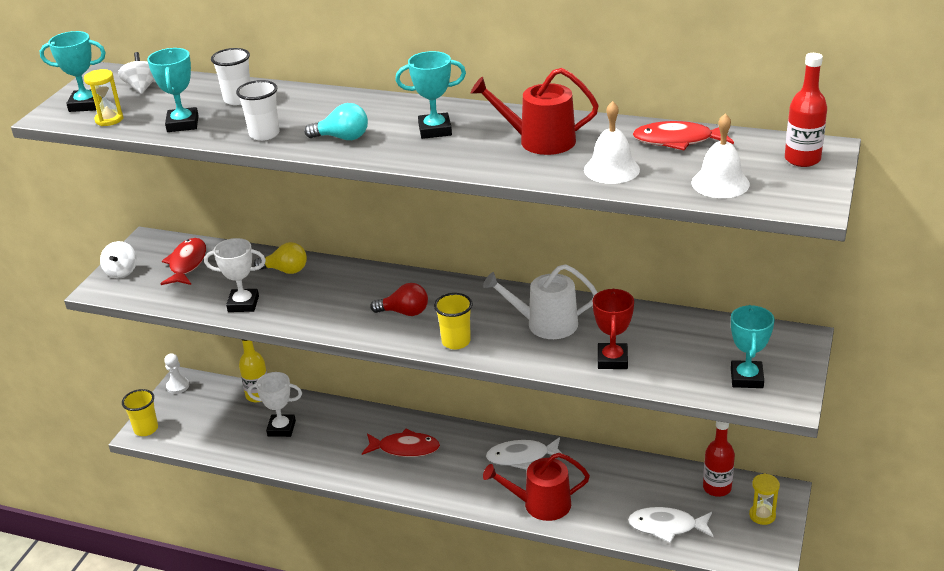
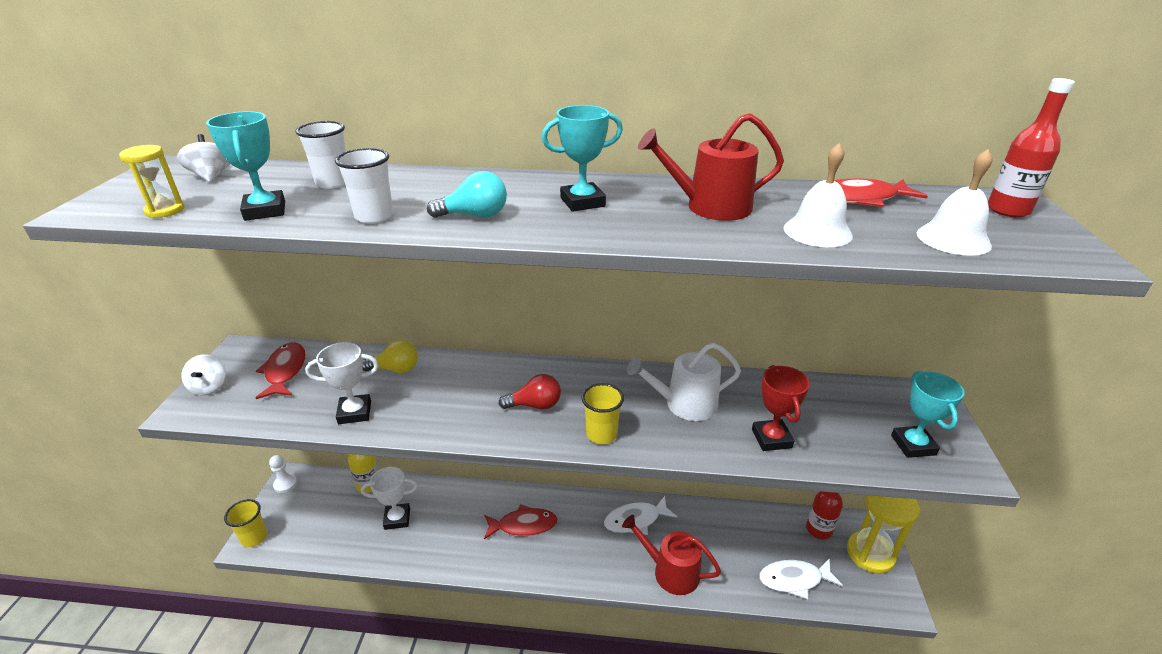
camera: 15 degrees left, 0 degrees up
(86, 105) = (135, 196): turquoise trophy -> none
(541, 504) = (670, 571): red watering can -> red watering can turned 45 degrees clockwise
(762, 515) = (870, 554): yellow hourglass -> yellow hourglass, size x1.92

